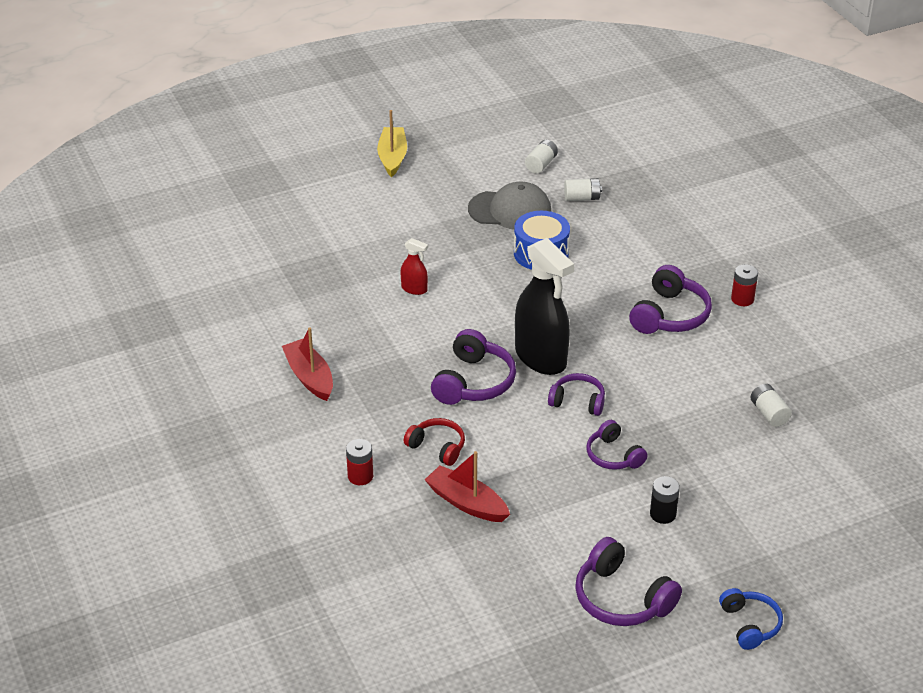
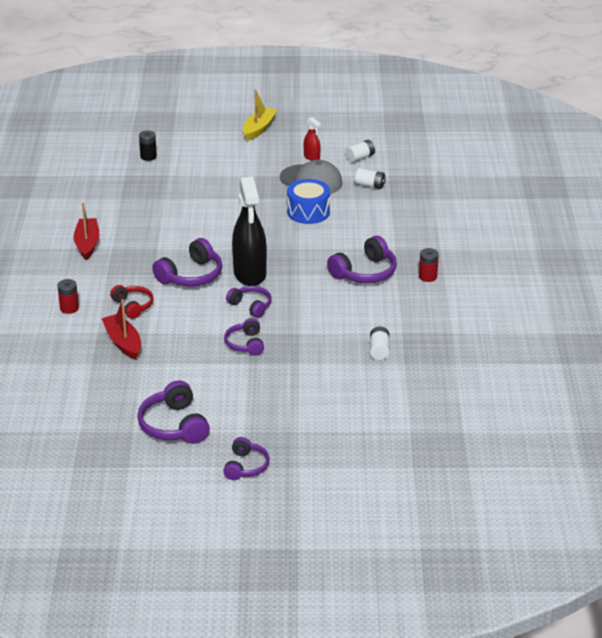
camera: 25 degrees right, 5 degrees down
(414, 289) = (201, 211): red spray bottle -> red spray bottle (312, 157)
(663, 514) = (247, 387): black battery -> black battery (148, 156)
(750, 624) = (246, 466): blue headphones -> purple headphones

